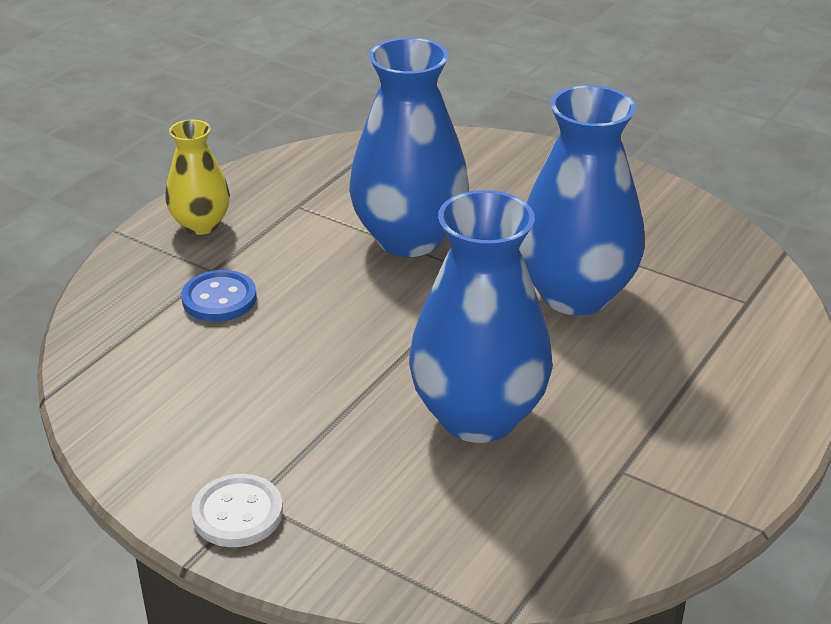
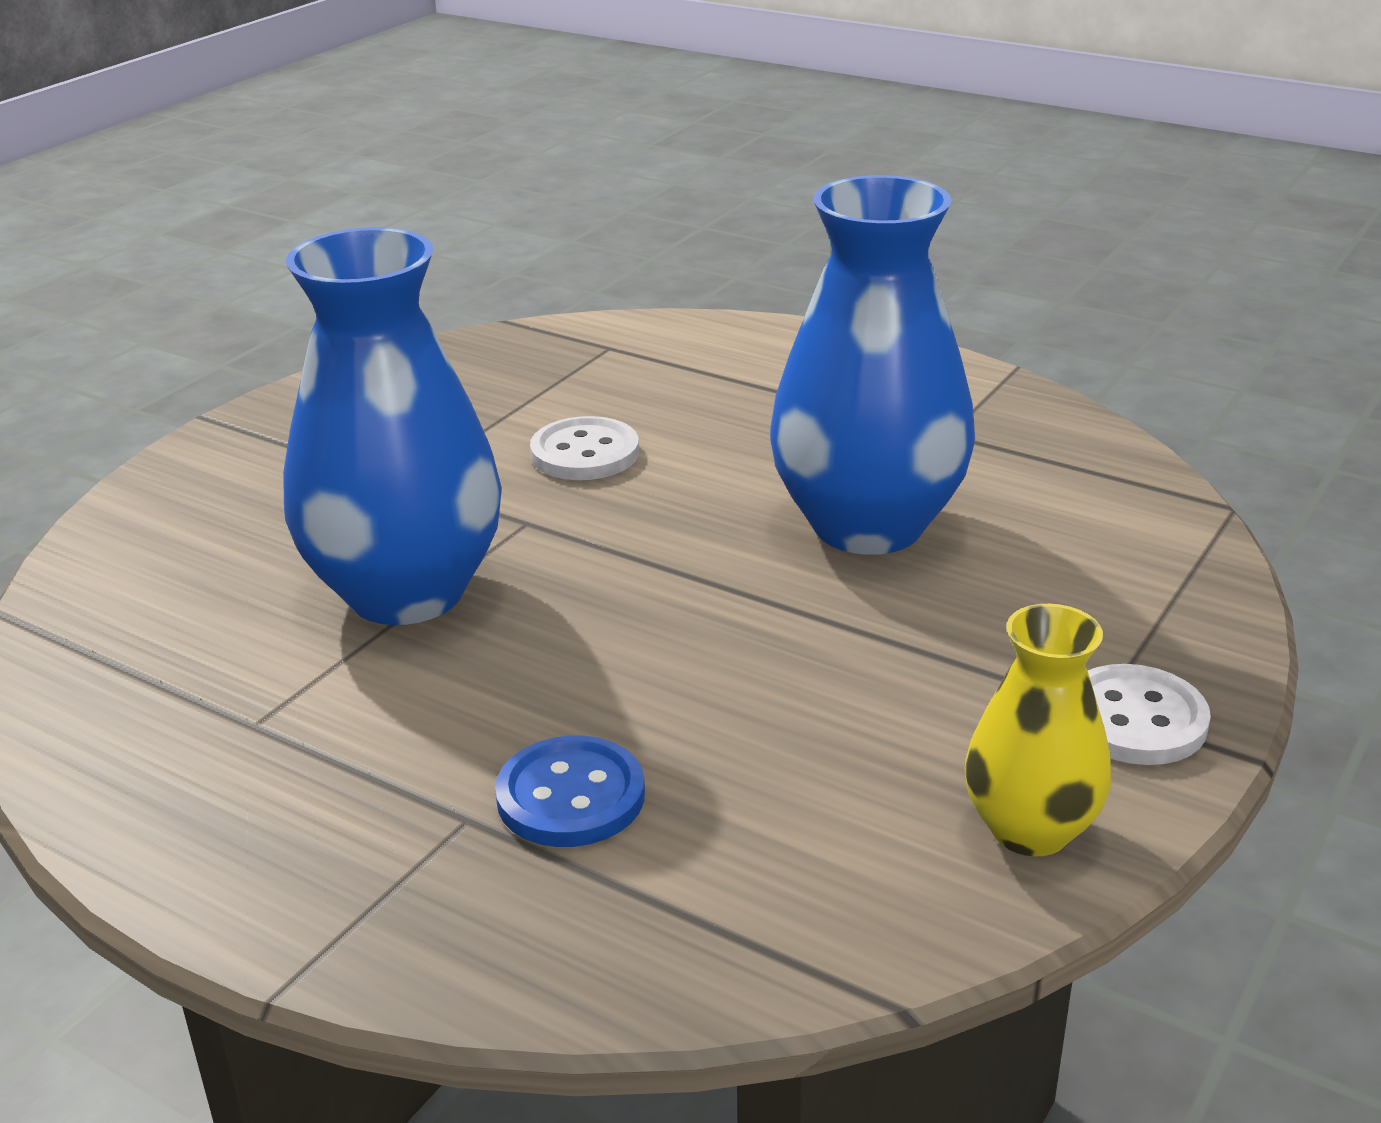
camera: 90 degrees left, 5 degrees down
(201, 225) = (290, 852): yellow vase -> yellow vase (1030, 829)
(575, 294) = (585, 453): blue vase -> white button

